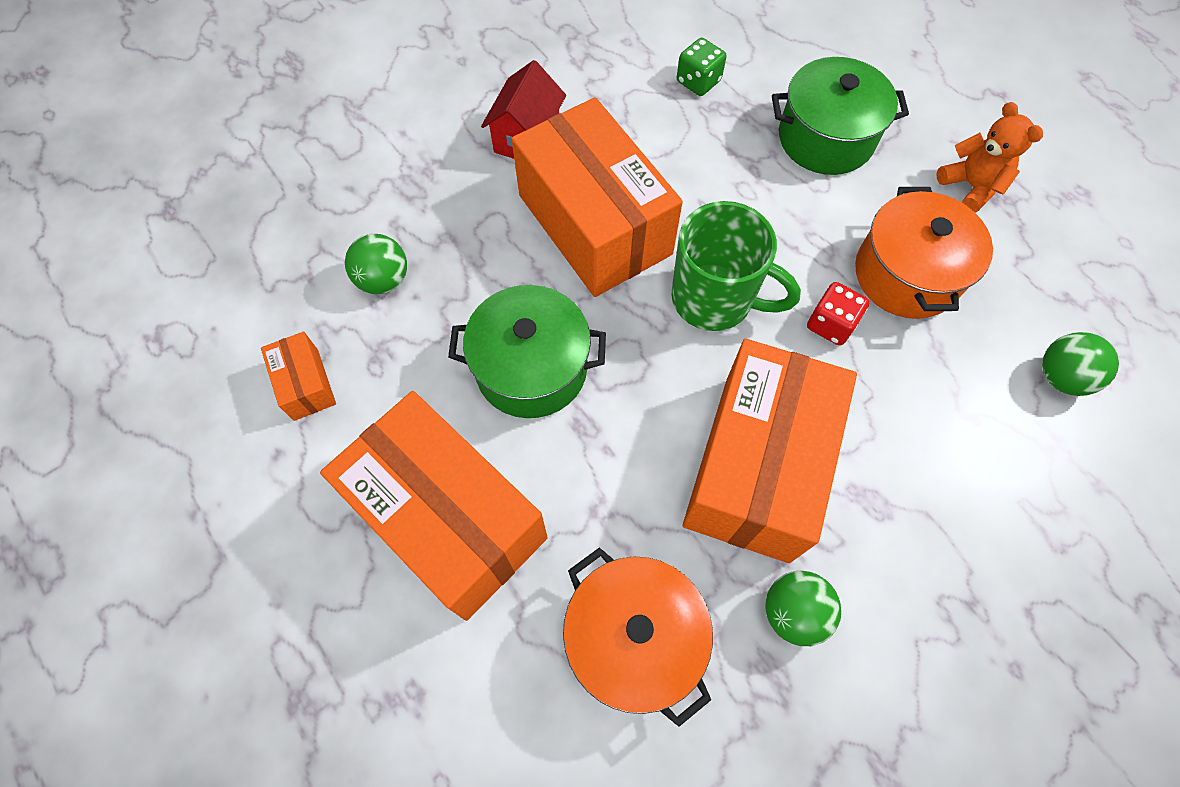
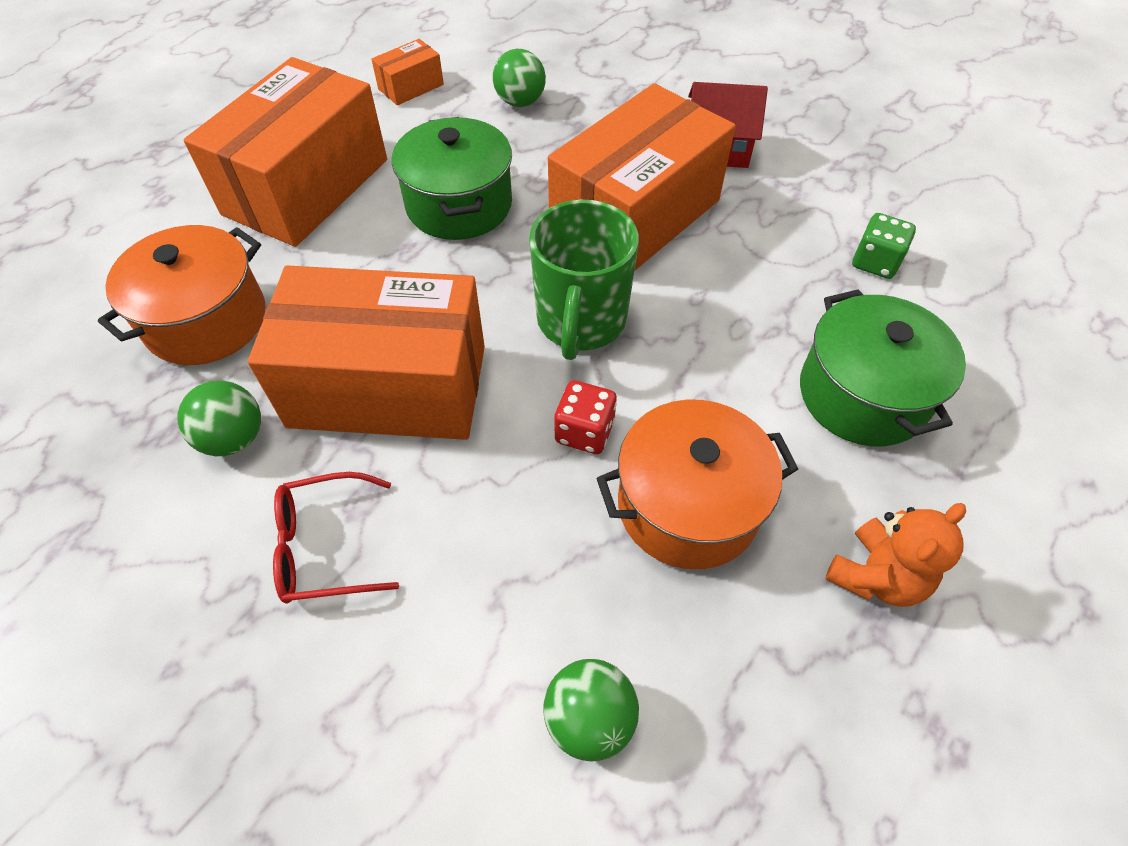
camera: 75 degrees right, 10 degrees down
(916, 538) = (324, 547): none -> red glasses

